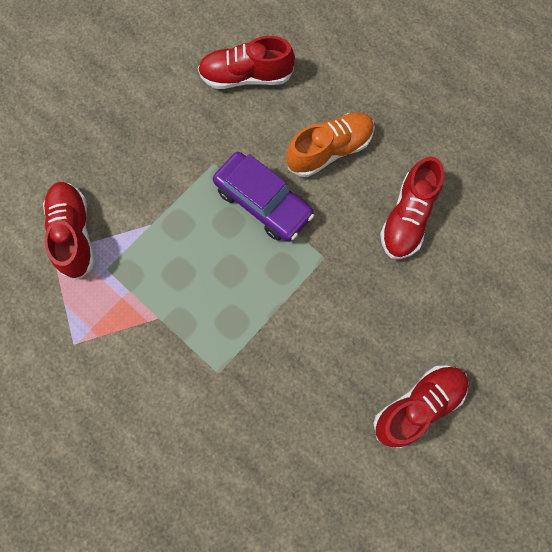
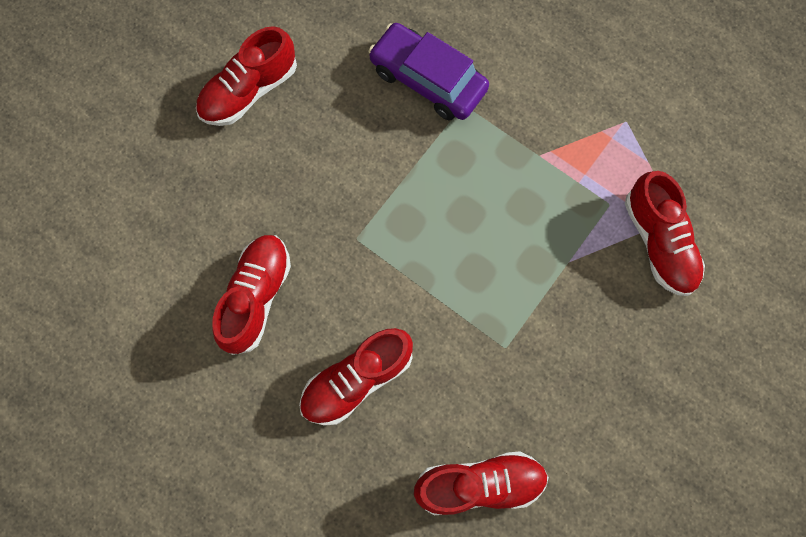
camera: 175 degrees right, 0 degrees up
(263, 202) = (436, 301): purple car -> purple car (428, 79)
(329, 150) = (356, 380): orange shoe -> red shoe

